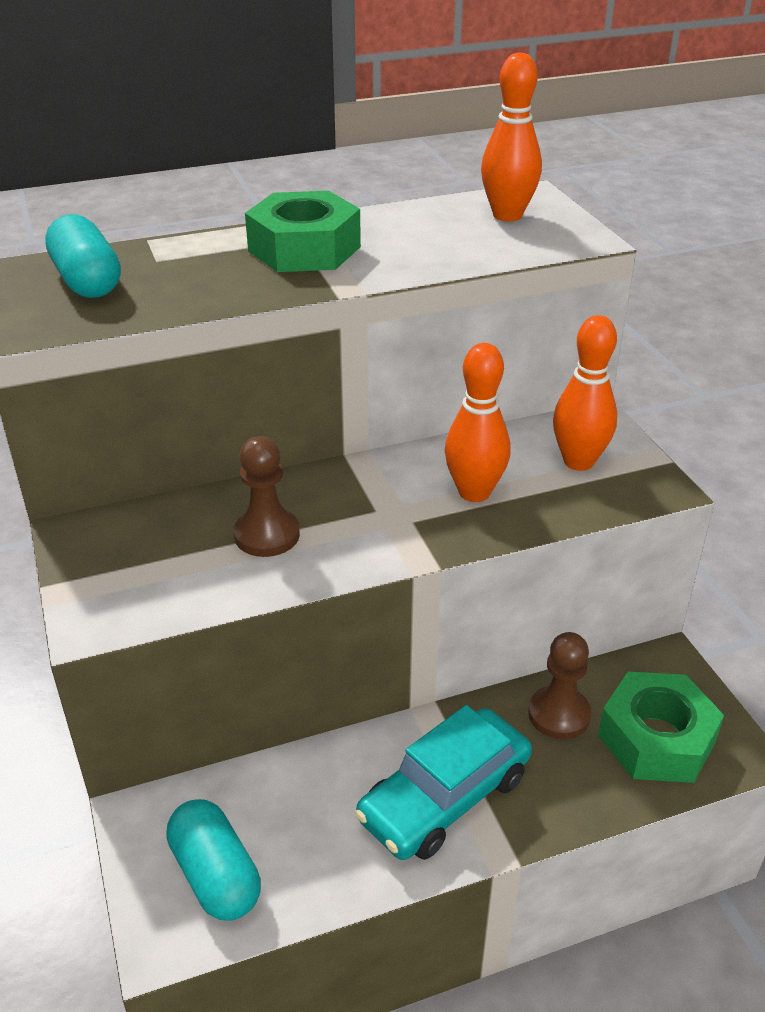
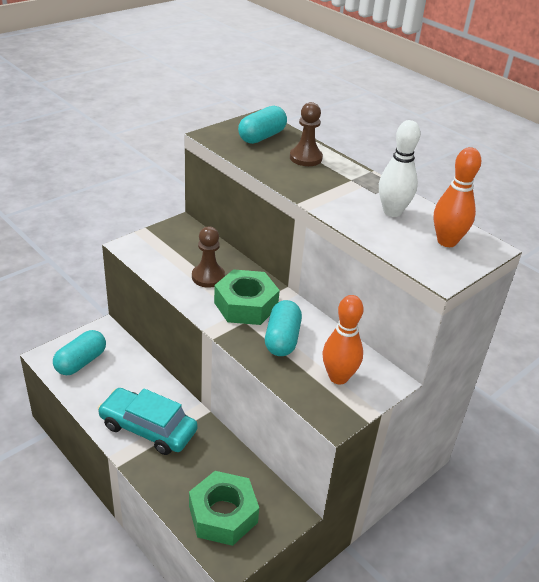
camera: 65 degrees right, 0 degrees up
(304, 249) = (341, 183): green nut -> green nut (246, 305)
(411, 231) = (392, 212): none -> white bowling pin
(474, 492) = (282, 339): orange bowling pin -> turquoise capsule
(559, 714) = (222, 465): brown pawn -> brown pawn (305, 158)

